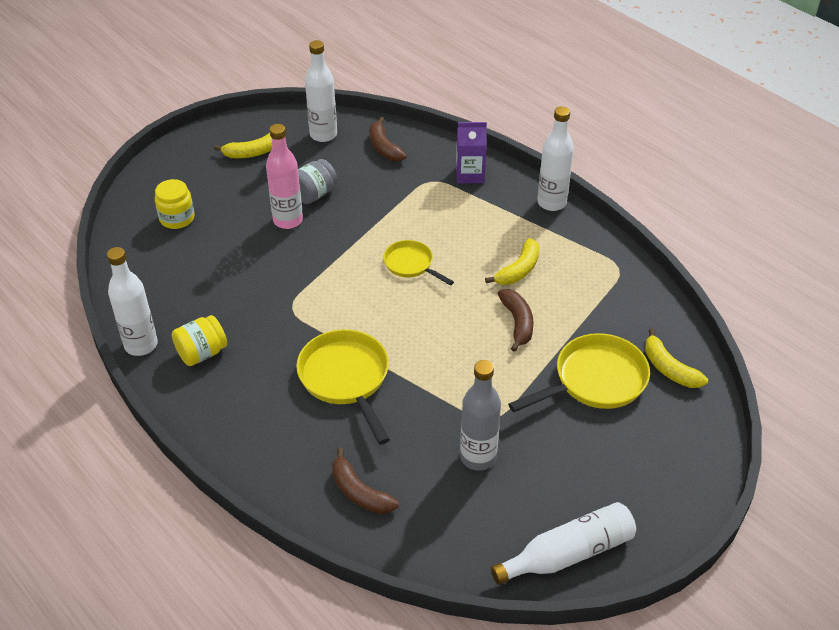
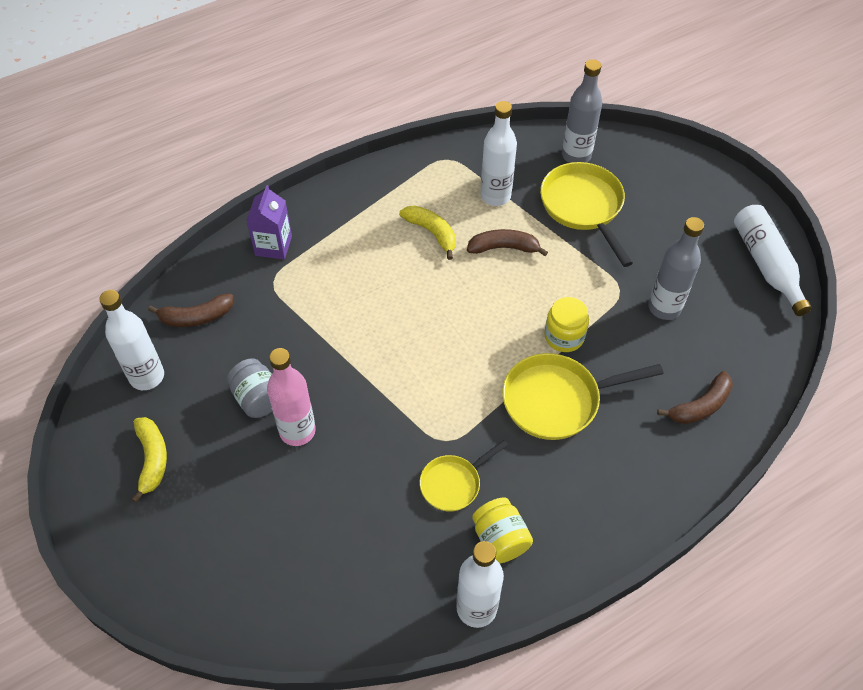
camera: 80 degrees left, 10 degrees up
(177, 218) = (255, 559): yellow jar -> yellow jar (564, 336)
(411, 264) = (402, 320): yellow pan -> yellow pan (453, 483)
(551, 203) = (340, 188): white bottle -> white bottle (495, 196)
(669, 368) = (576, 155): yellow banana -> grey bottle

